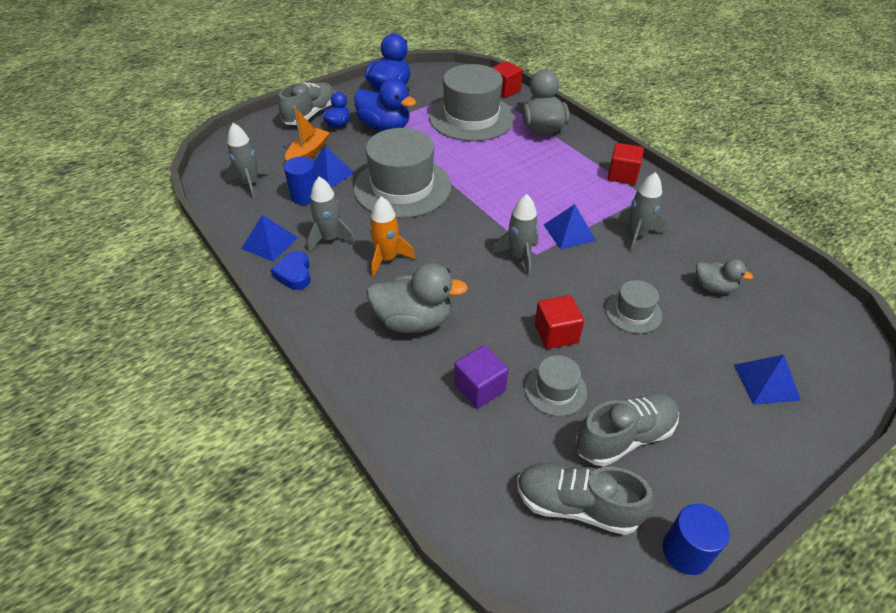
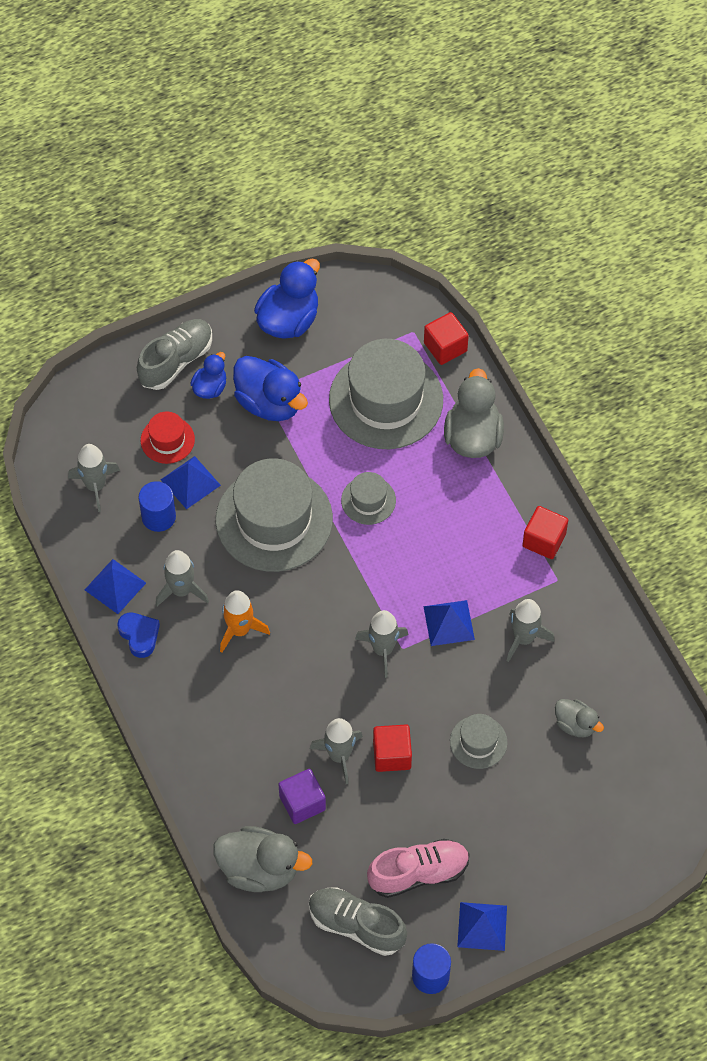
camera: 10 degrees right, 15 degrees up
(294, 274) = (139, 635): blue heart -> blue heart turned 150 degrees clockwise
(308, 153) = (167, 440): orange boat -> red hat
(414, 320) = (254, 716): grey duck -> grey duck (259, 869)
(505, 341) = (339, 755): none -> grey rocket
(555, 390) = (372, 816): grey hat -> grey hat (368, 500)
(624, 437) = (418, 873): grey shoe -> pink shoe
(766, 382) = (573, 841): blue pyramid -> blue pyramid (482, 926)

